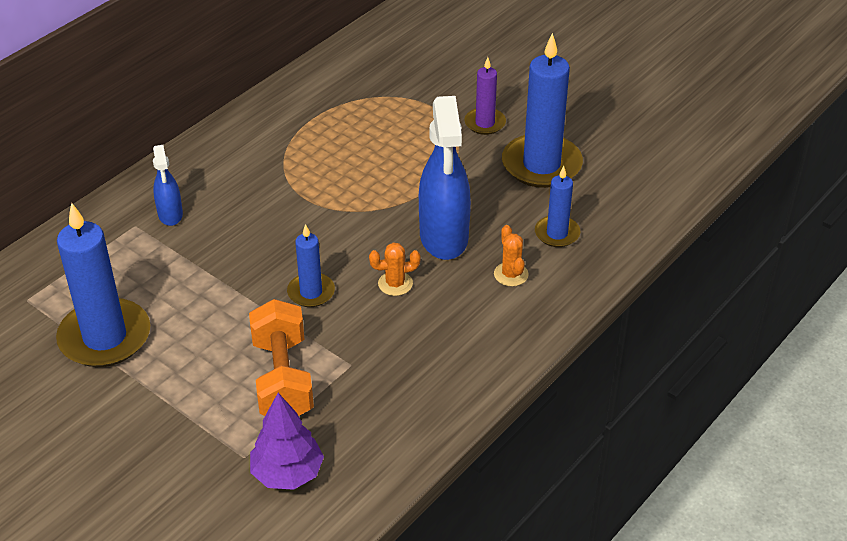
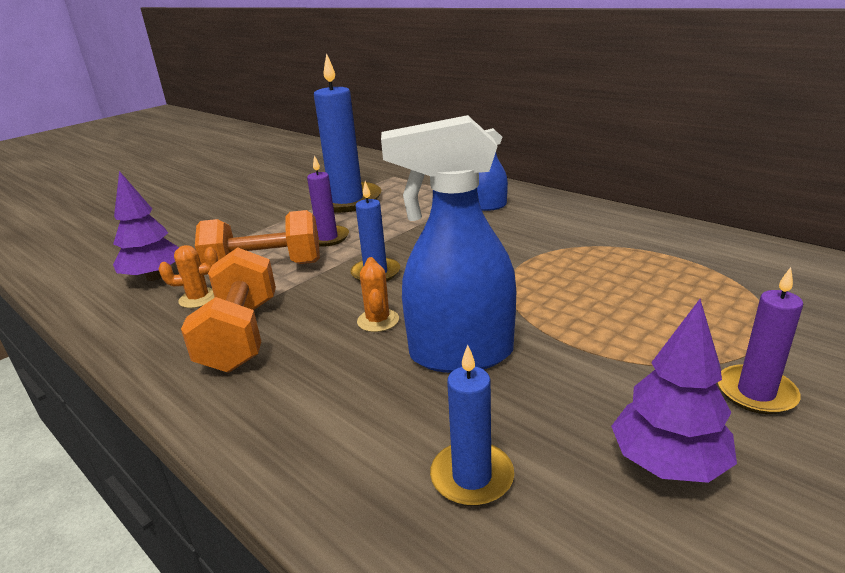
camera: 95 degrees right, 15 degrees down
(219, 339) = (327, 238): none -> purple candle
(410, 367) = (240, 335): none -> orange dumbbell
(511, 274) = (377, 417): orange cactus -> orange cactus (198, 298)
(541, 165) = (668, 463): blue candle -> purple tree

